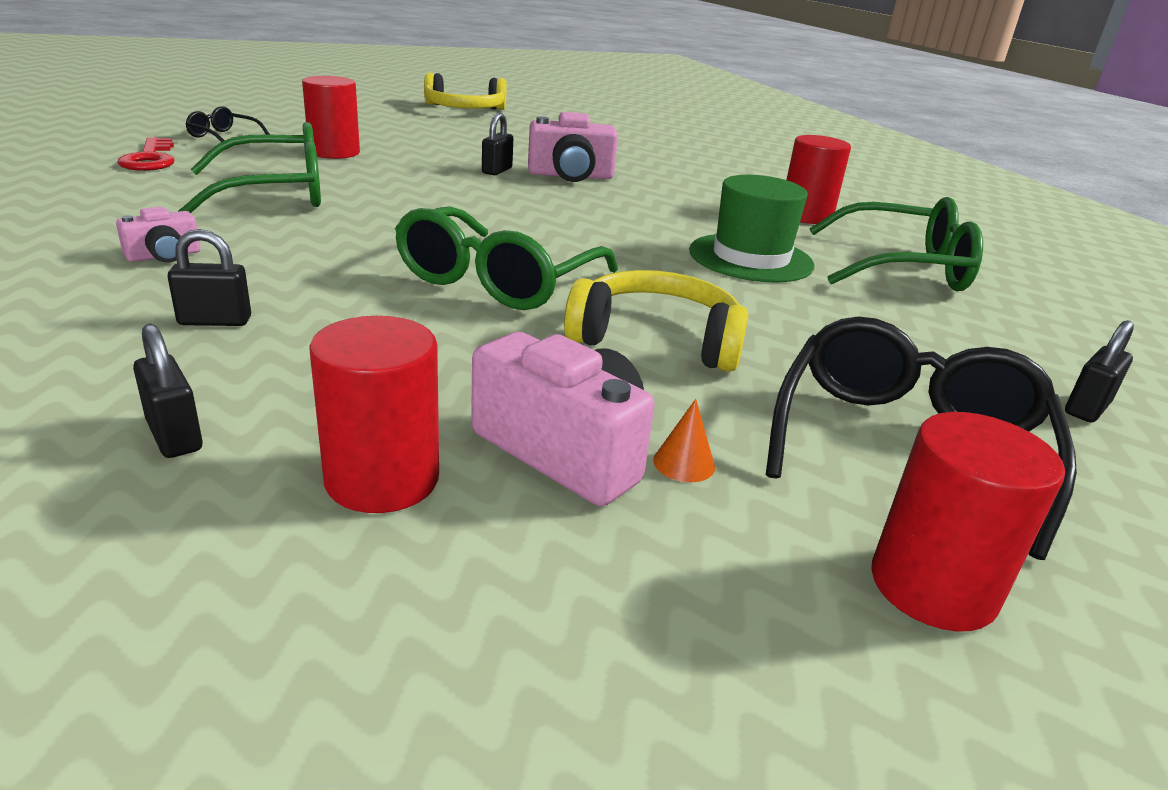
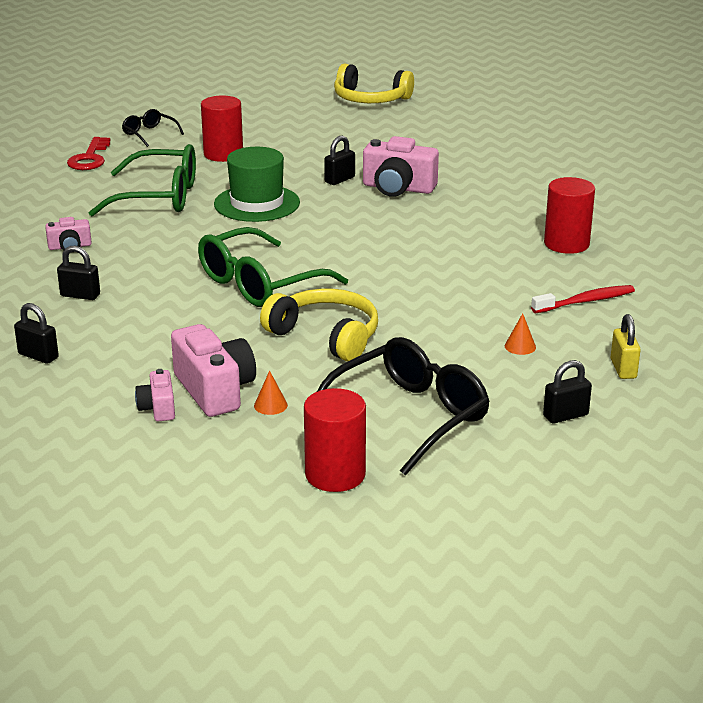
camera: 25 degrees right, 0 degrees up
(174, 436) = (38, 356): black padlock -> black padlock turned 45 degrees counterclockwise
(382, 479) = (119, 389): red cylinder -> none
(487, 506) = (158, 408): none -> pink camera
(750, 258) = (464, 281): green hat -> green hat (257, 203)
(903, 268) = (586, 301): green glasses -> red toothbrush
(908, 324) = (520, 346): none -> orange cone
(1051, 337) = (623, 369): none -> yellow padlock

